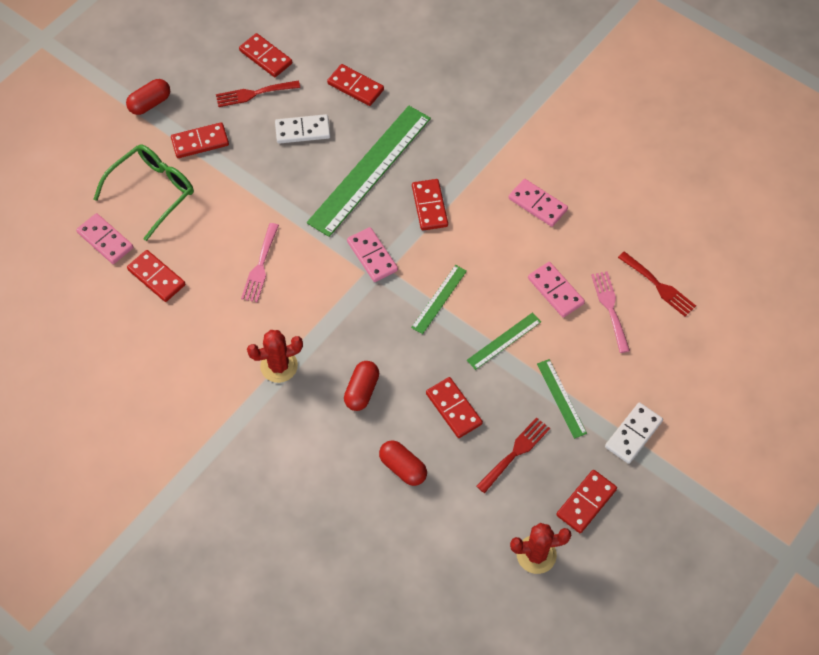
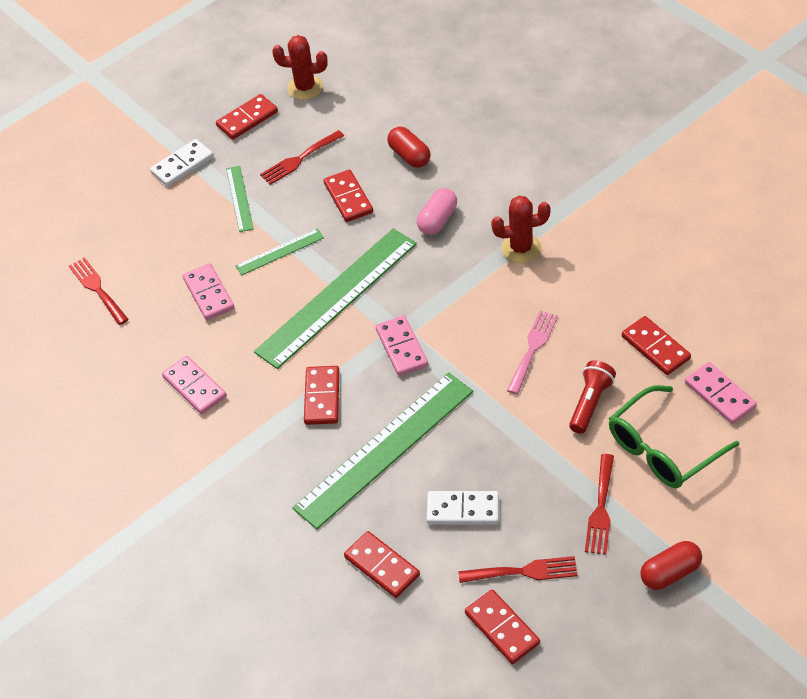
camera: 165 degrees left, 10 degrees down
(200, 142) = (601, 509): red domino -> red fork
(210, 223) = (590, 403): none -> red flashlight
(362, 391) = (437, 220): red capsule -> pink capsule
(439, 299) = (337, 297): green ruler -> green ruler, size x2.16
(610, 308) = (158, 273): pink fork -> none

